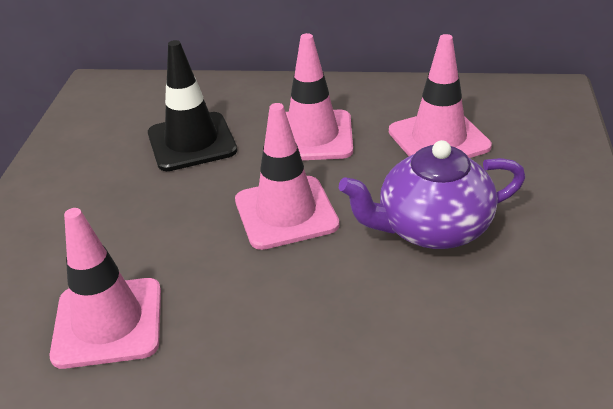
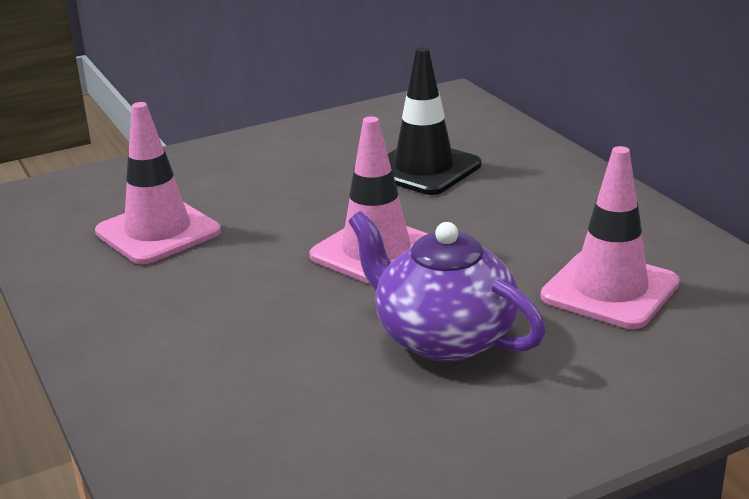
camera: 55 degrees right, 10 degrees down
(312, 136) = (513, 220): pink traffic cone -> none

